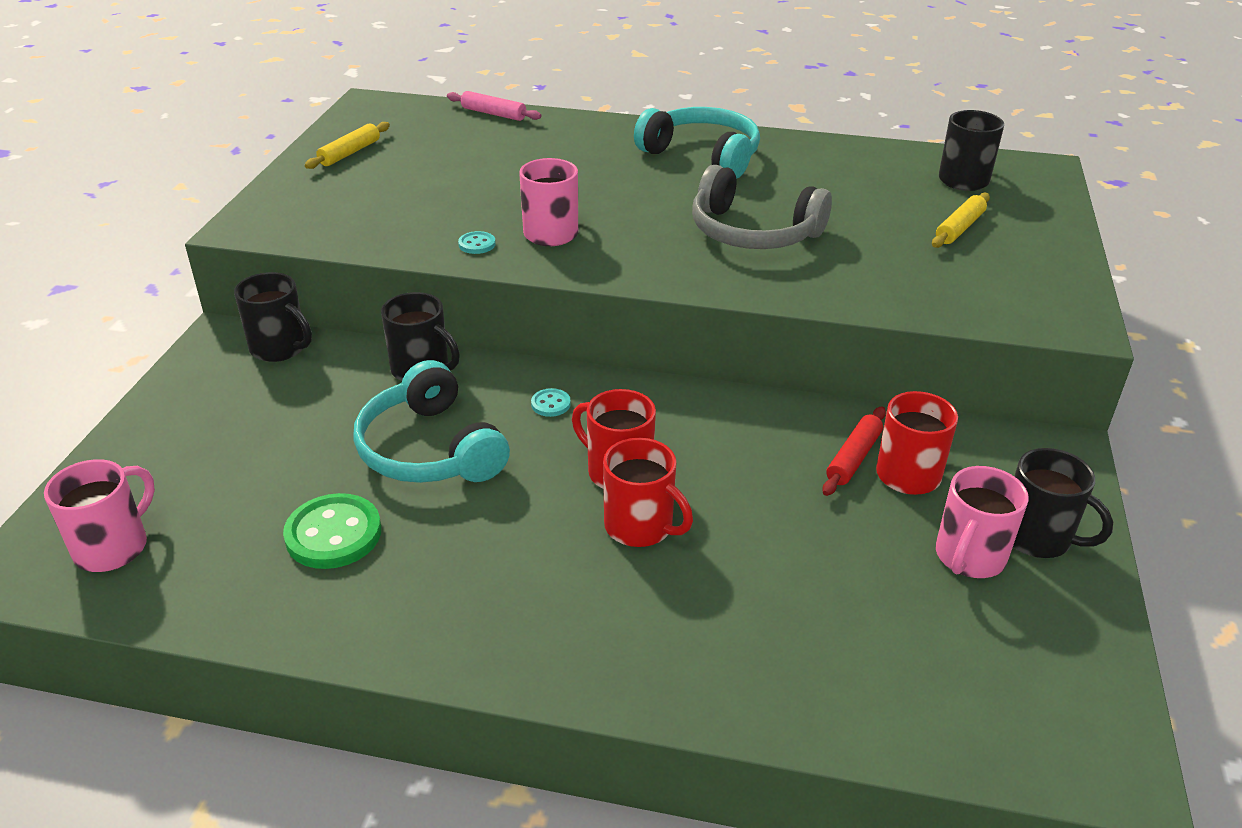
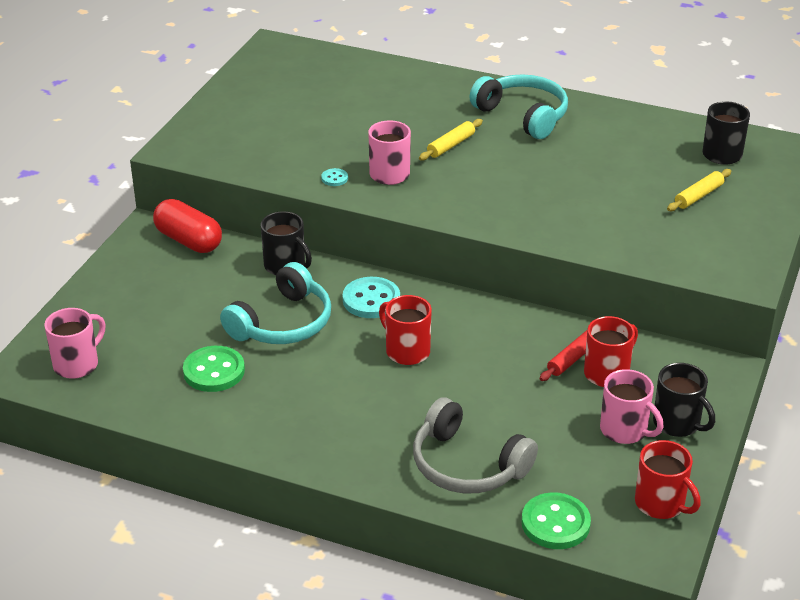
camera: 10 degrees right, 0 degrees up
(280, 348) = (189, 240): black mug -> red capsule
(350, 153) = (253, 91): yellow rolling pin -> yellow rolling pin (451, 145)
(429, 449) = (283, 323): turquoise headphones -> turquoise headphones turned 120 degrees counterclockwise
(493, 114) = (368, 63): pink rolling pin -> none
(550, 404) = (371, 300): turquoise button -> turquoise button, size x2.07
(640, 527) = (412, 388): red mug -> red mug (661, 504)
(752, 232) = (539, 186): grey headphones -> grey headphones (467, 465)
(929, 731) = (555, 523): none -> green button
(969, 557) = (625, 430): pink mug -> pink mug turned 90 degrees counterclockwise

